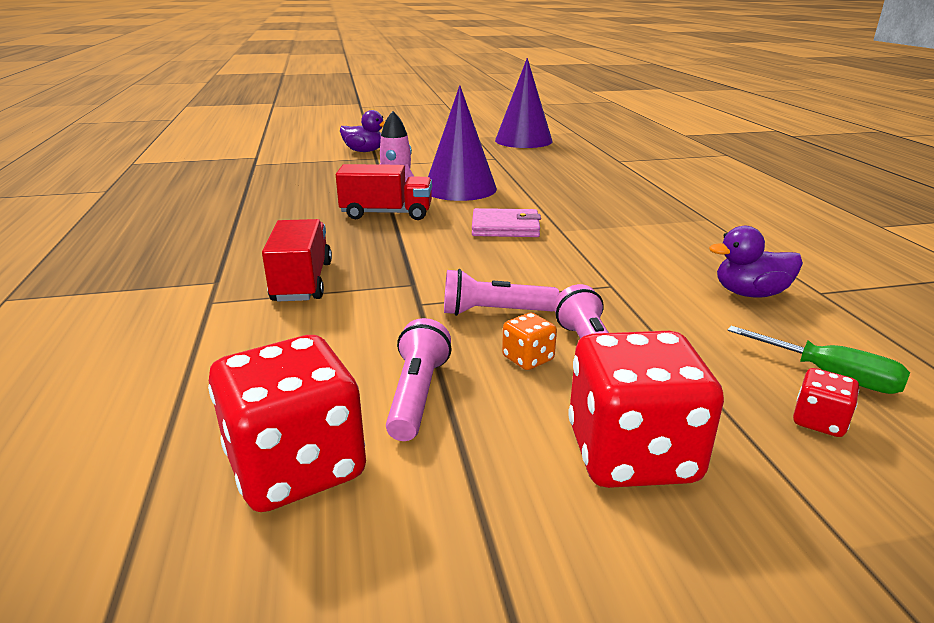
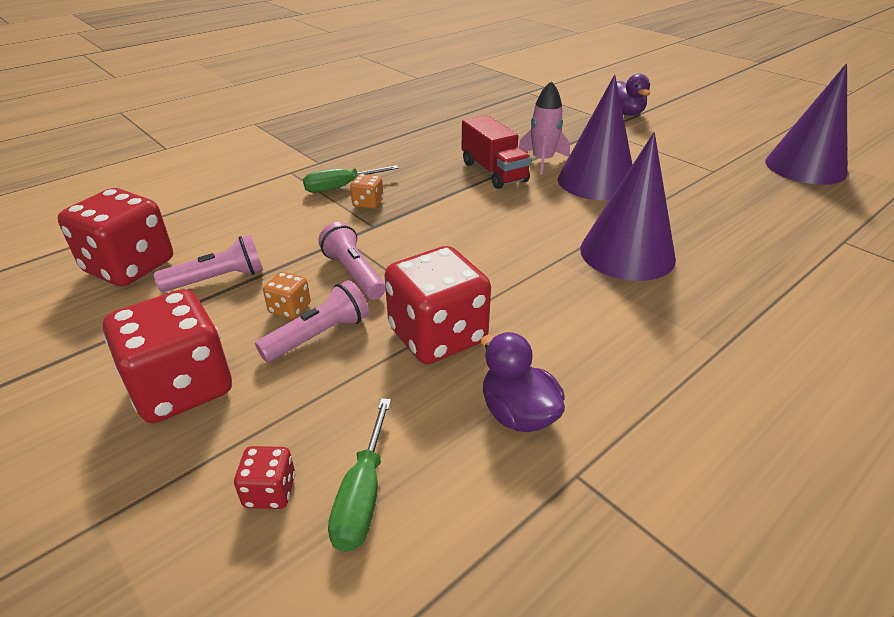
camera: 60 degrees right, 10 degrees up
(302, 282) = (341, 187): red truck -> green screwdriver
(361, 276) = (368, 203): none -> orange dice
(505, 227) = (529, 230): pink wallet -> none
(575, 209) = (627, 253): none -> purple cone
(632, 298) = (437, 336): none -> red dice

